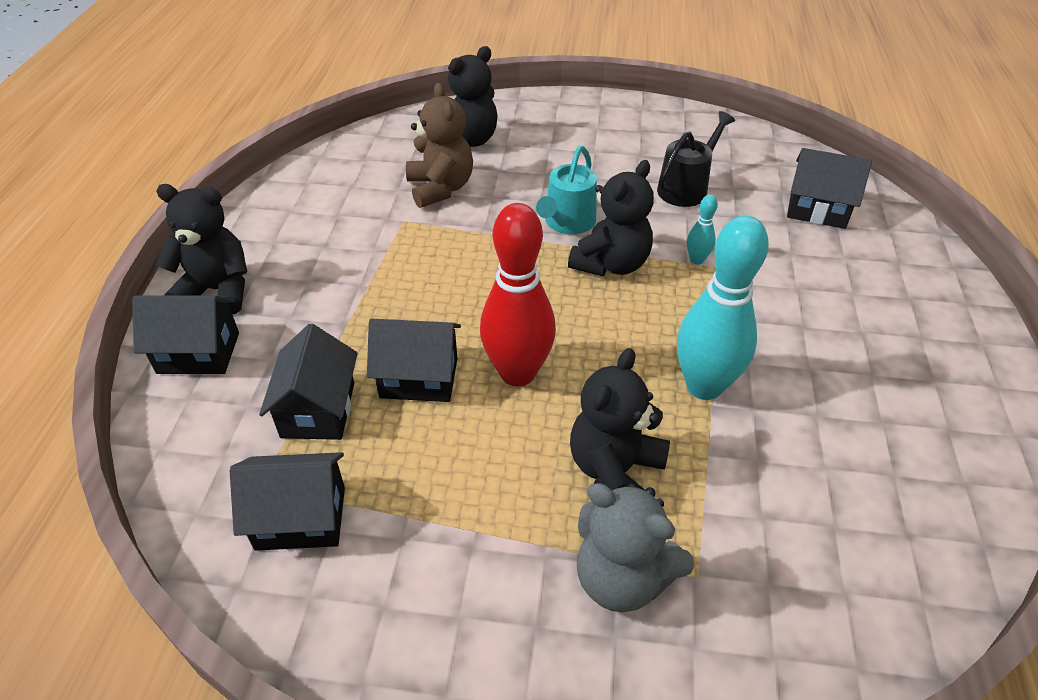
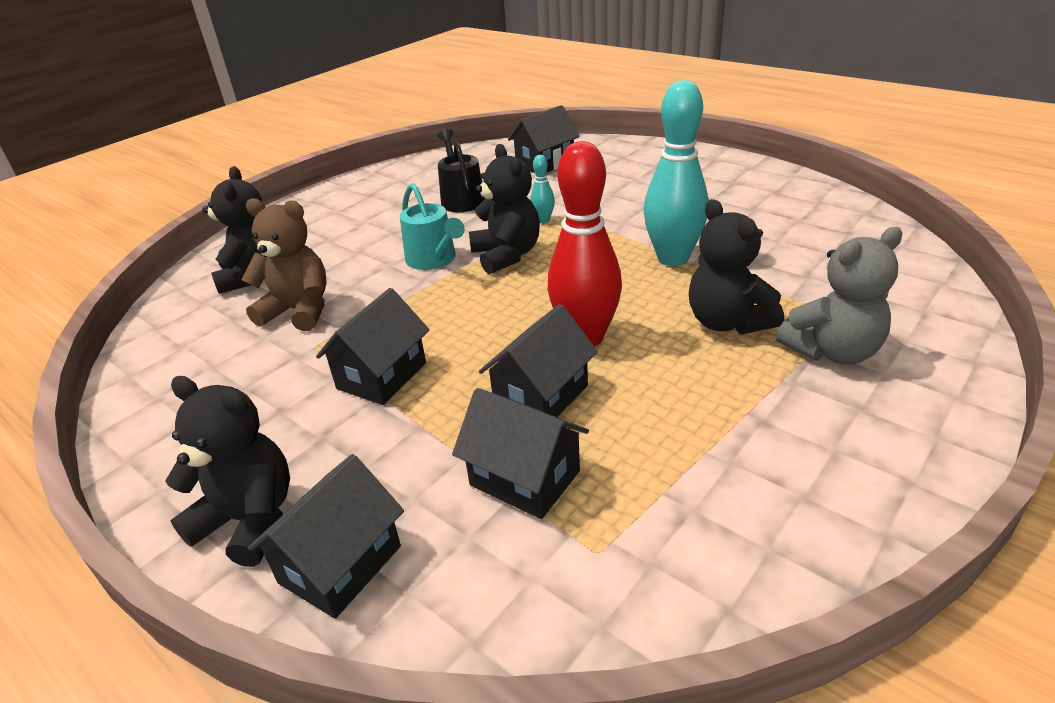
camera: 55 degrees left, 10 degrees down
(218, 290) = (249, 520): black teddy bear -> black teddy bear turned 75 degrees clockwise
(301, 518) = (664, 529): black house -> black house (382, 376)

